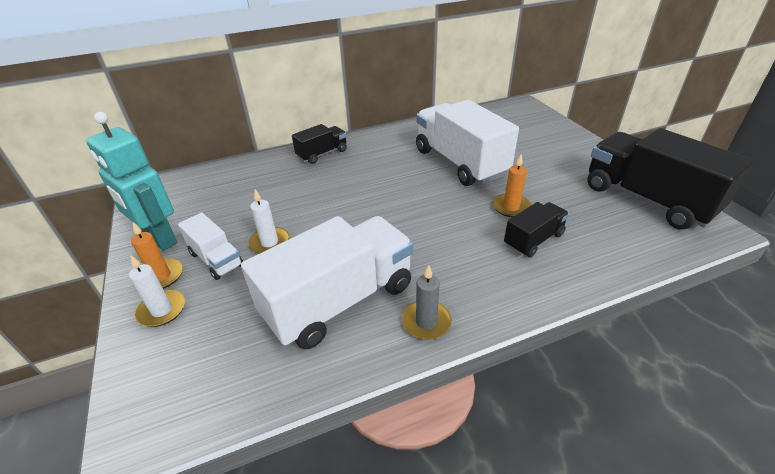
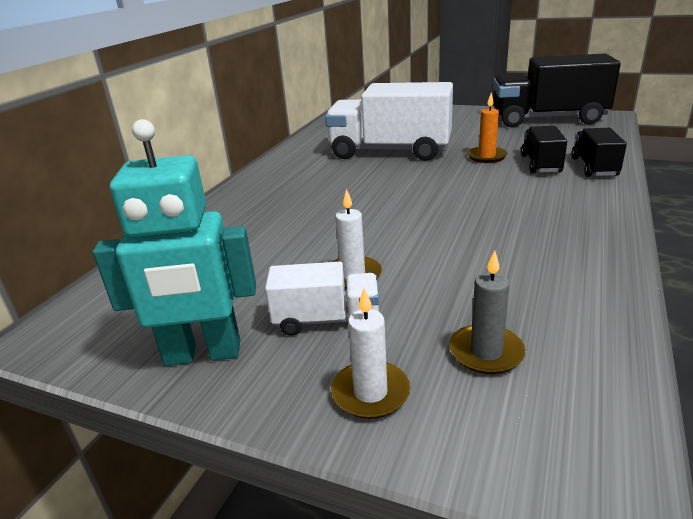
camera: 45 degrees left, 10 degrees down
(161, 276) = (294, 374): orange candle -> none
(322, 154) = (244, 199): black truck -> black truck (594, 167)
(339, 301) = (511, 266): white truck -> none
(426, 322) = (592, 236): grey candle -> grey candle (486, 352)

